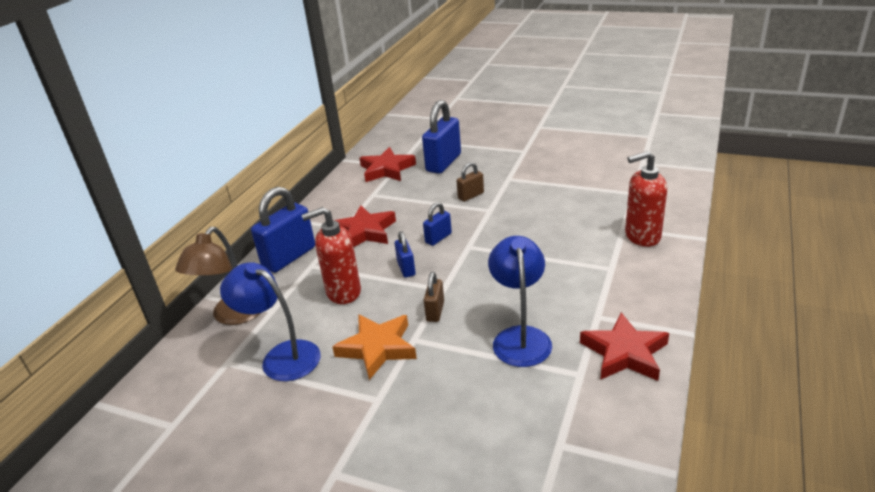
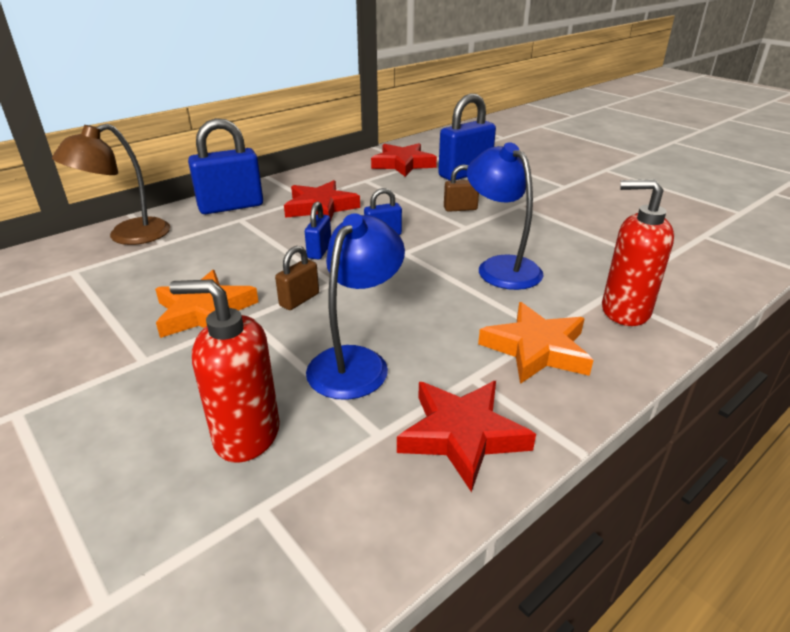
camera: 25 degrees right, 0 degrees up
(281, 356) = (118, 284): blue lamp -> blue lamp (501, 267)
(343, 292) = (238, 250): red soap dispenser -> red soap dispenser (246, 435)
(616, 282) = (537, 349): none -> orange star

